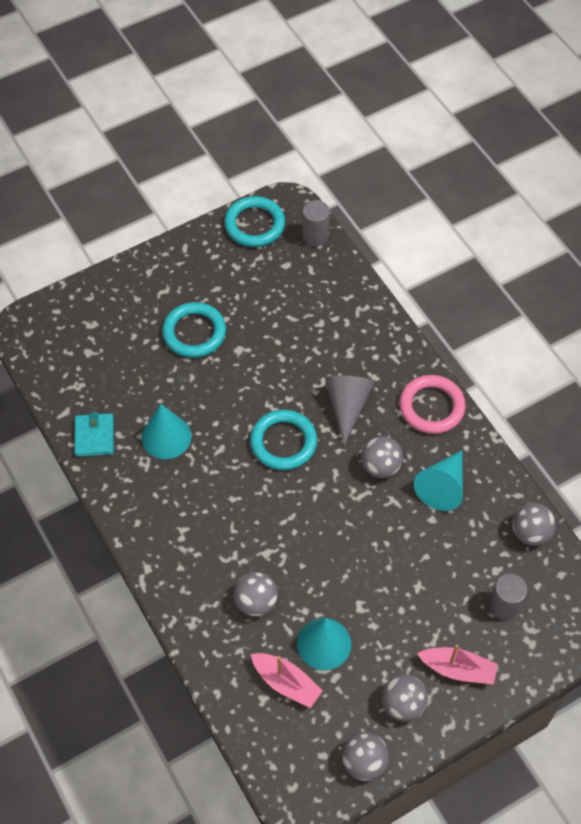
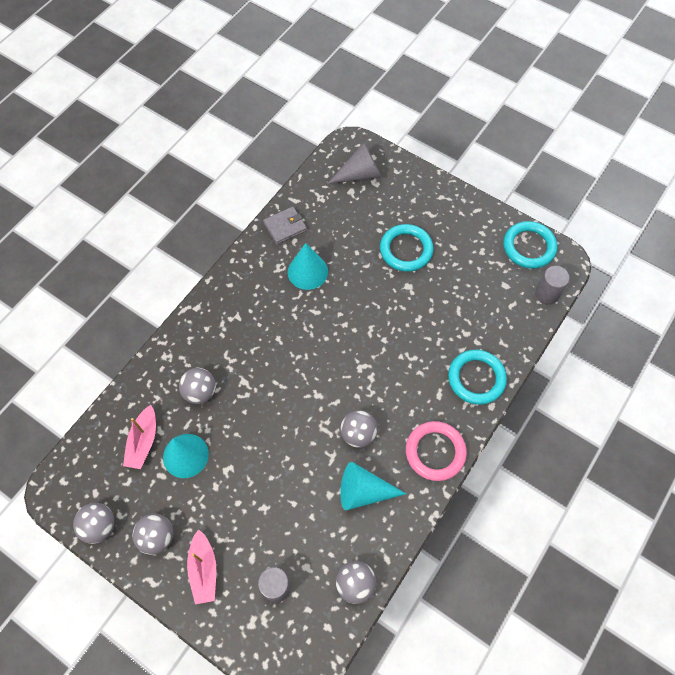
camera: 65 degrees right, 5 degrees up
(94, 436) = (285, 227): turquoise wallet -> grey wallet
(283, 442) = (343, 353): turquoise ring -> turquoise ring (476, 378)
(347, 406) = (400, 385): grey cone -> grey cone (360, 174)

